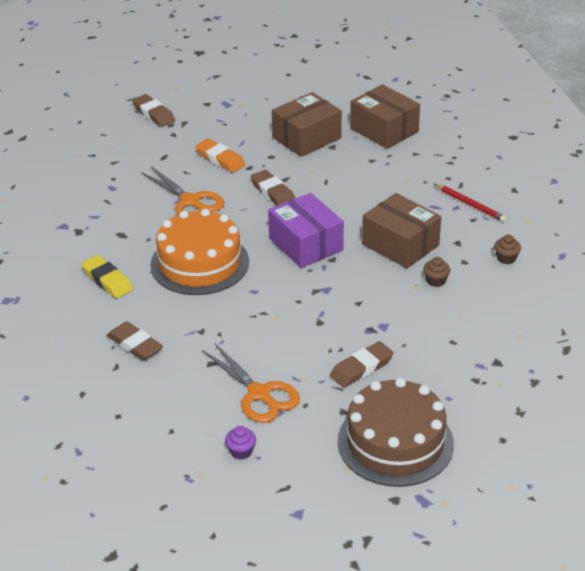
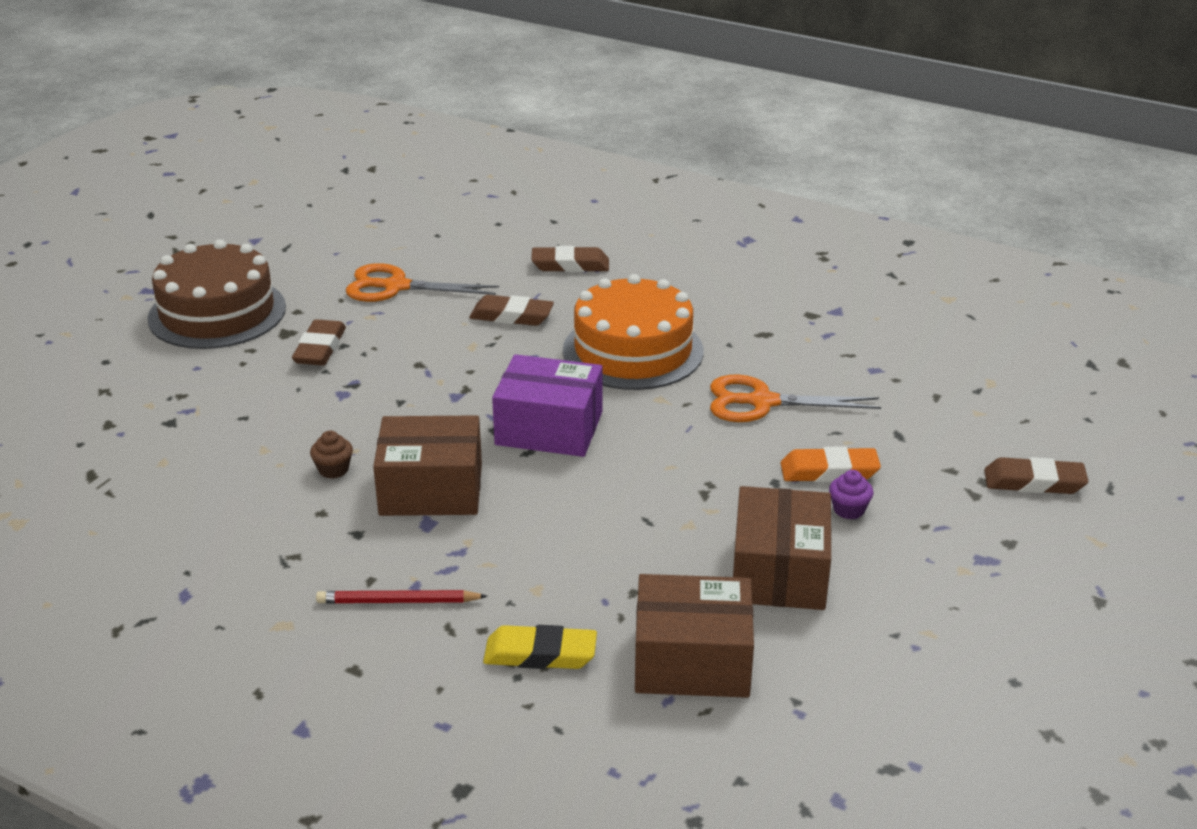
camera: 135 degrees right, 5 degrees down
(107, 280) = (693, 293): yellow eraser -> yellow eraser (540, 654)
(241, 451) = (356, 249): purple cupcake -> purple cupcake (848, 510)
(273, 193) = (687, 466): brown eraser -> brown eraser (511, 316)
(506, 258) = (265, 547): brown cupcake -> none

